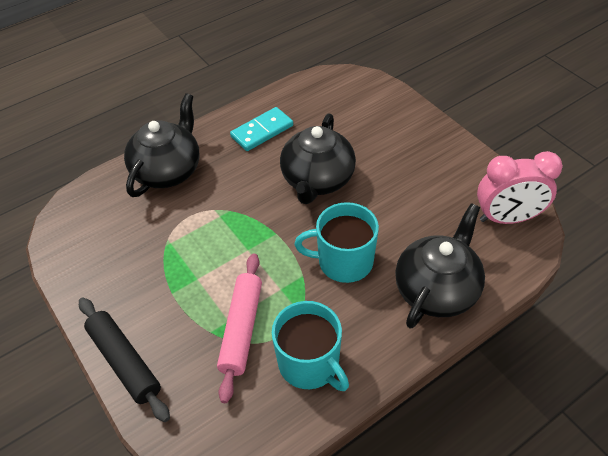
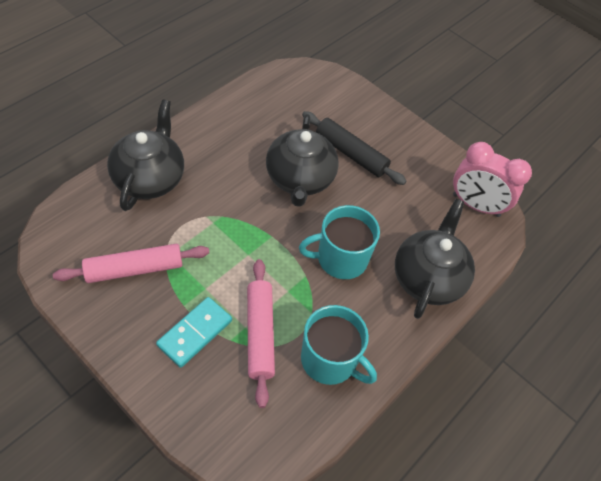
camera: 20 degrees left, 5 degrees up
(125, 362) = (153, 379): black rolling pin -> black rolling pin (351, 153)
(133, 254) = (134, 269): none -> pink rolling pin
(262, 131) = (235, 131): turquoise domino -> turquoise domino (195, 333)
(507, 218) = (476, 205): pink clock -> pink clock turned 45 degrees clockwise

